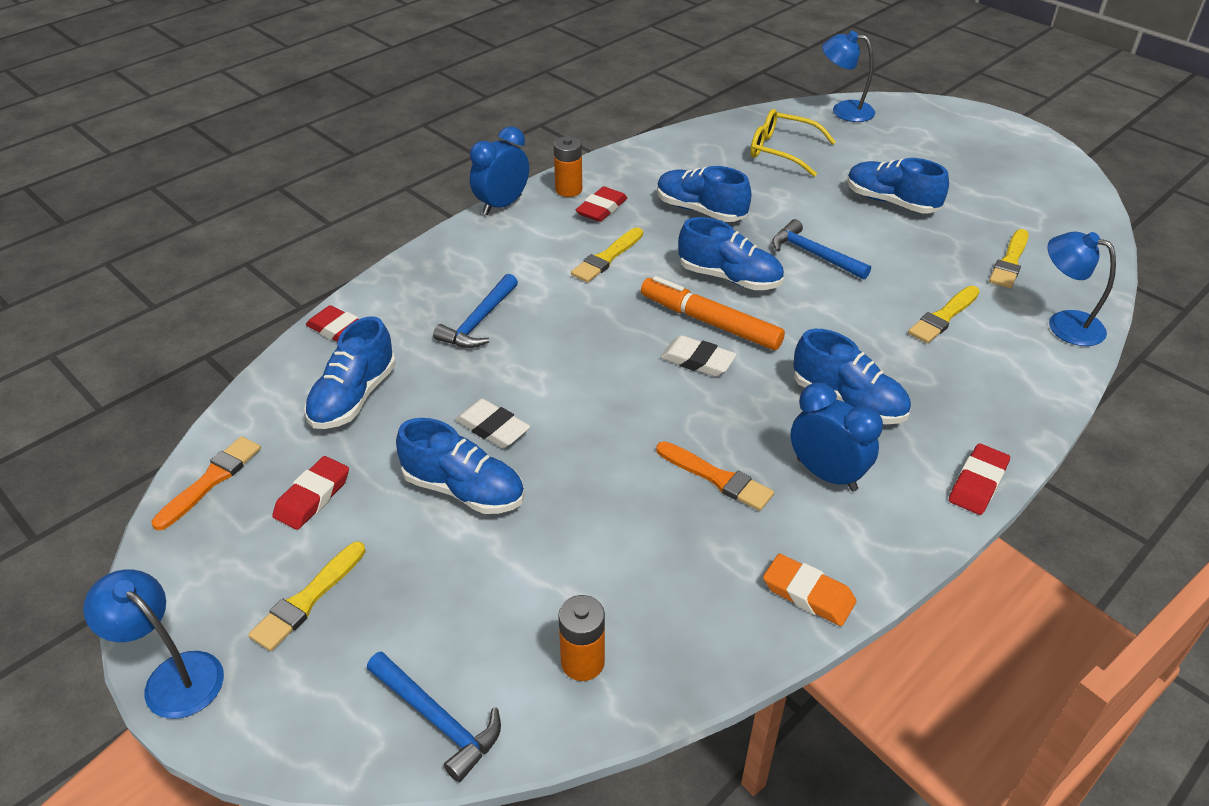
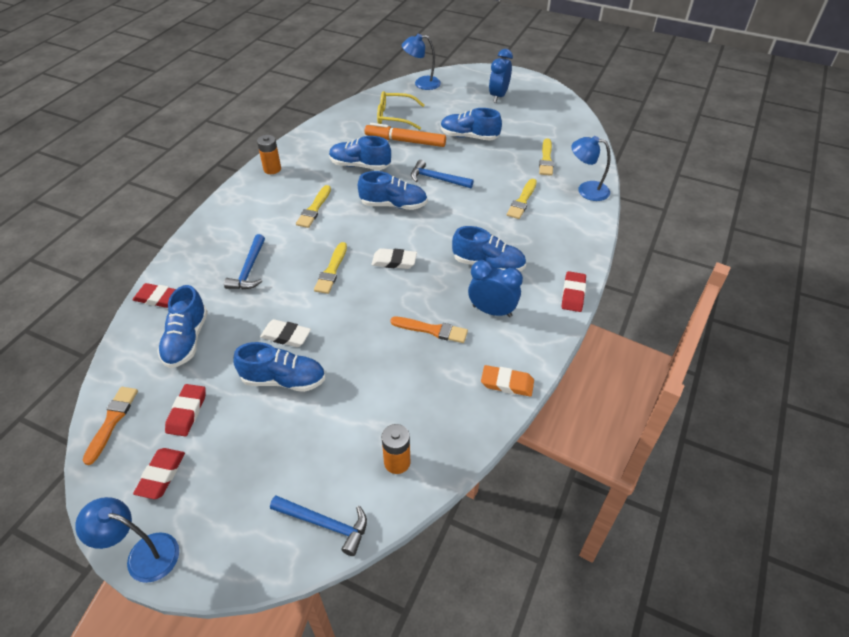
camera: 20 degrees left, 5 degrees up
(307, 599) = (212, 478): yellow brush -> yellow brush (331, 270)
(502, 205) = (232, 188): blue clock -> blue clock (498, 96)
(601, 208) = (298, 177): red eraser -> red eraser (161, 475)
(710, 322) = (392, 235): orange marker -> orange marker (405, 141)

